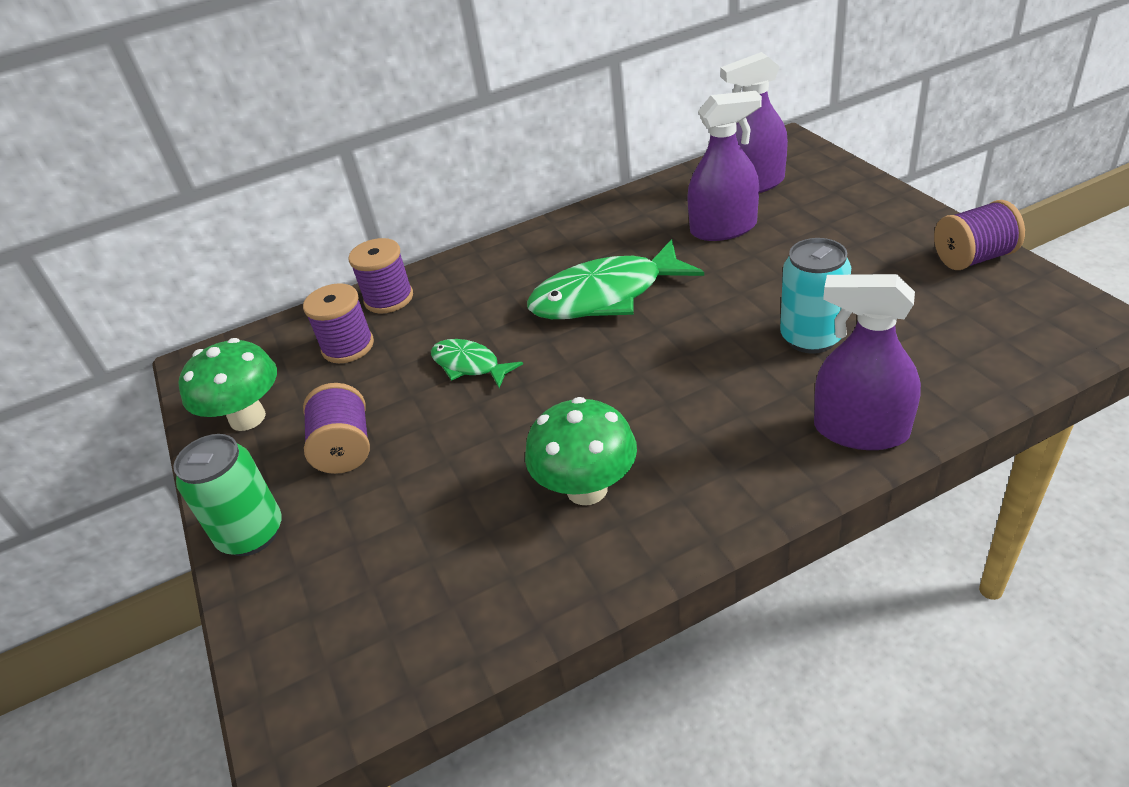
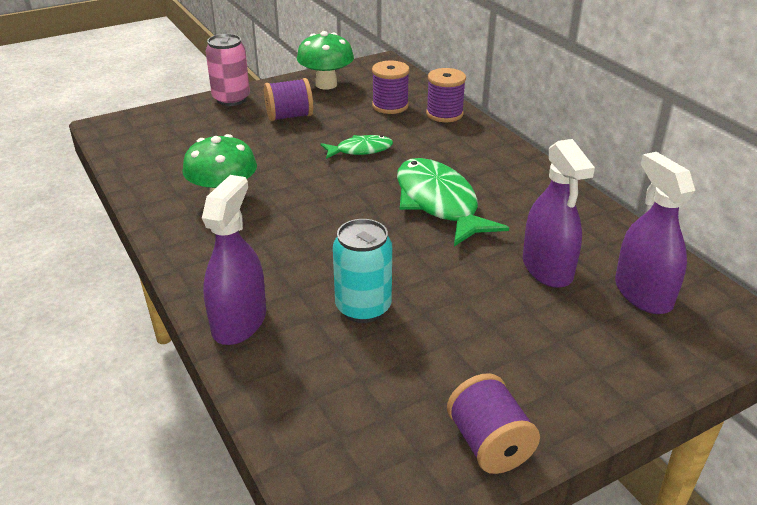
camera: 80 degrees right, 5 degrees down
(251, 534) = (231, 99): green can -> pink can
(469, 365) = (360, 150): green fish -> green fish turned 45 degrees clockwise

